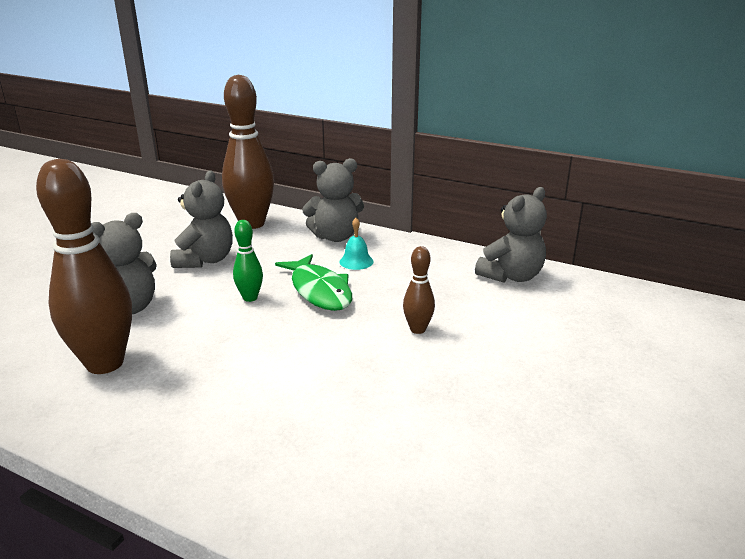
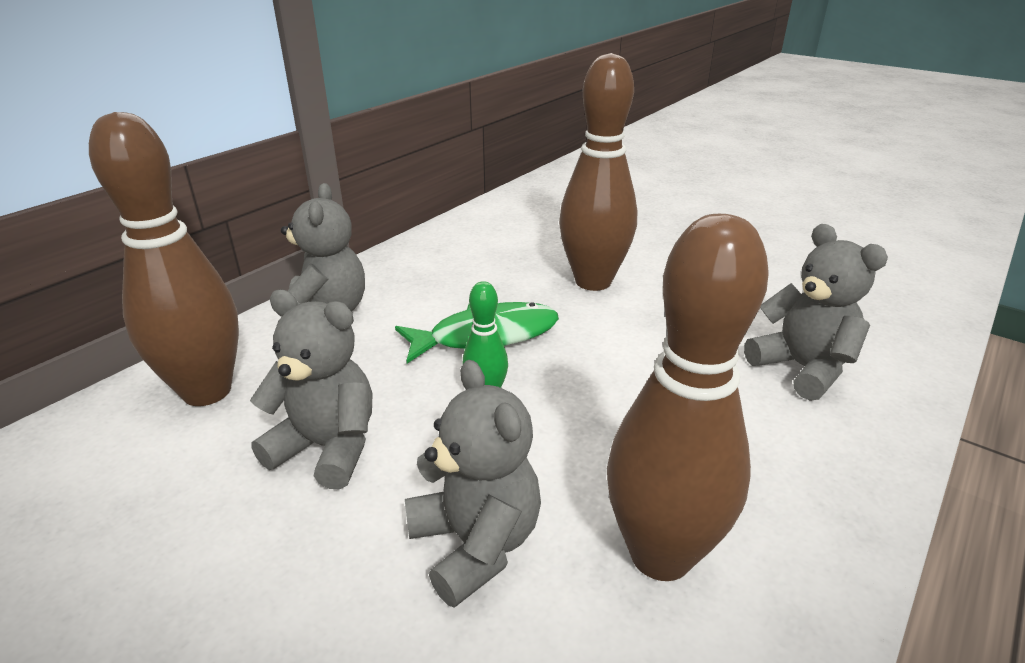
camera: 80 degrees left, 5 degrees up
(356, 261) = (415, 303): turquoise bell -> none
(417, 329) = (593, 281): brown bowling pin -> brown bowling pin, size x2.13
(511, 276) = (497, 221): grey teddy bear -> grey teddy bear (802, 368)

